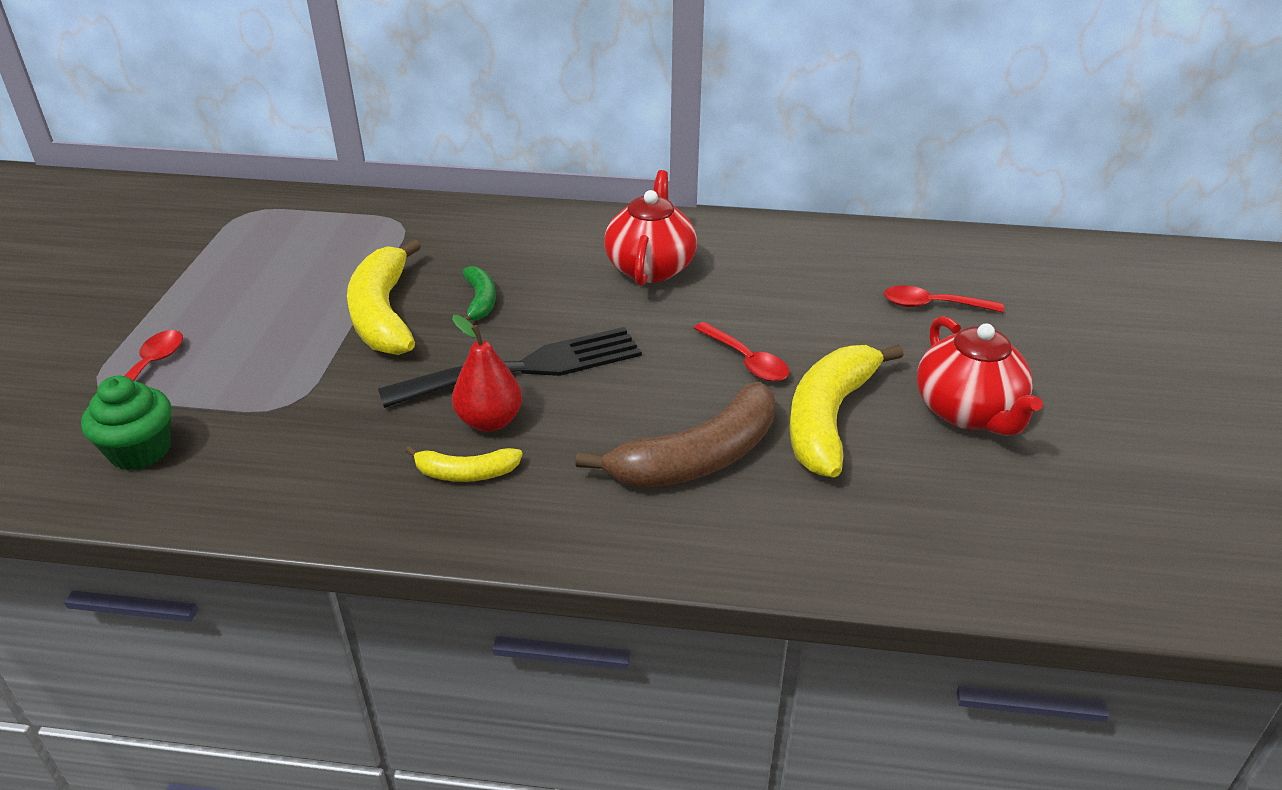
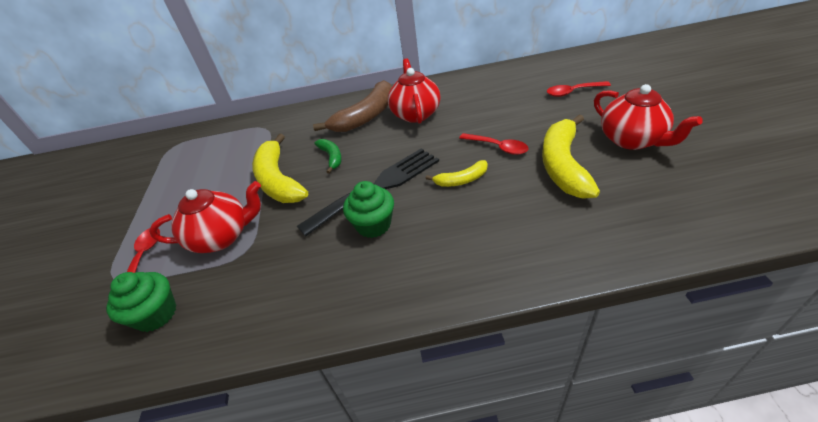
camera: 10 degrees left, 5 degrees up
(267, 373) = (222, 237): none -> red teapot
(465, 473) = (376, 262): yellow banana -> yellow banana (461, 180)
(489, 421) = (373, 225): red pear -> green cupcake
(697, 457) = (507, 209): brown banana -> brown banana (366, 116)

